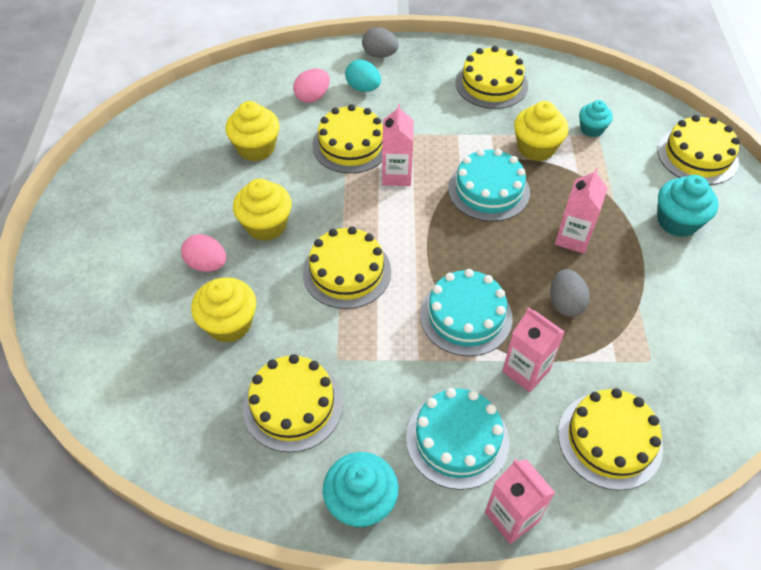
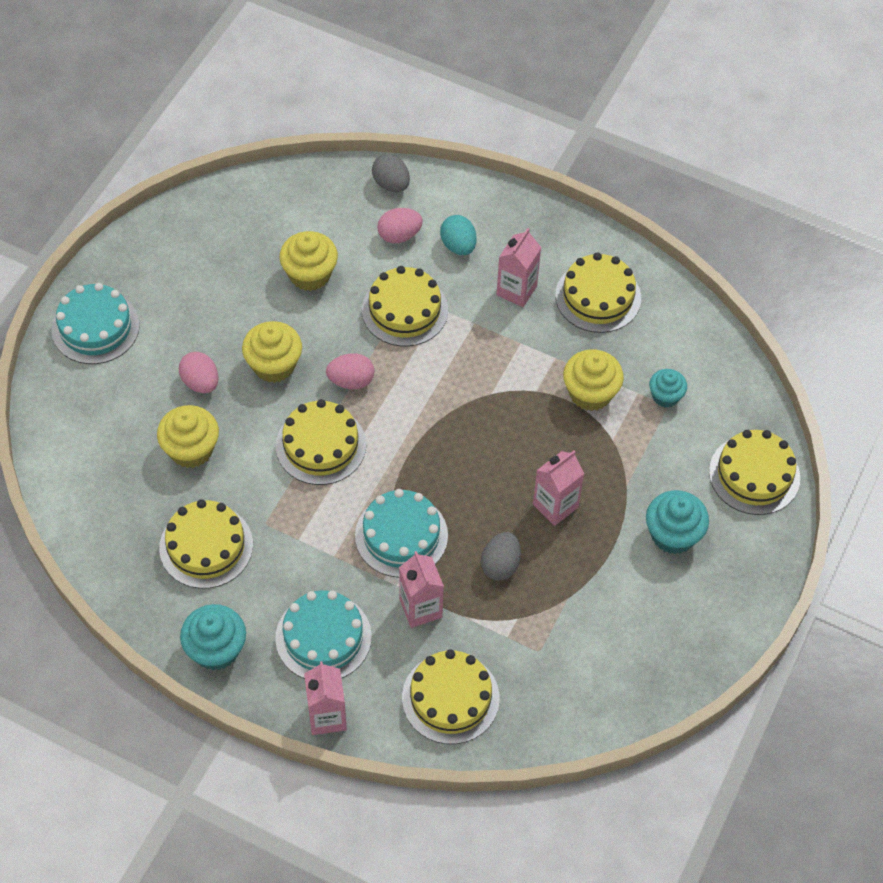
camera: 25 degrees right, 5 degrees up
(341, 212) = (351, 381): none -> pink egg
(380, 55) = (502, 209): grey egg -> grey egg (391, 184)
(396, 175) = (429, 364): pink carton -> pink carton (516, 290)
(488, 190) = (509, 419): turquoise cake -> turquoise cake (95, 327)

